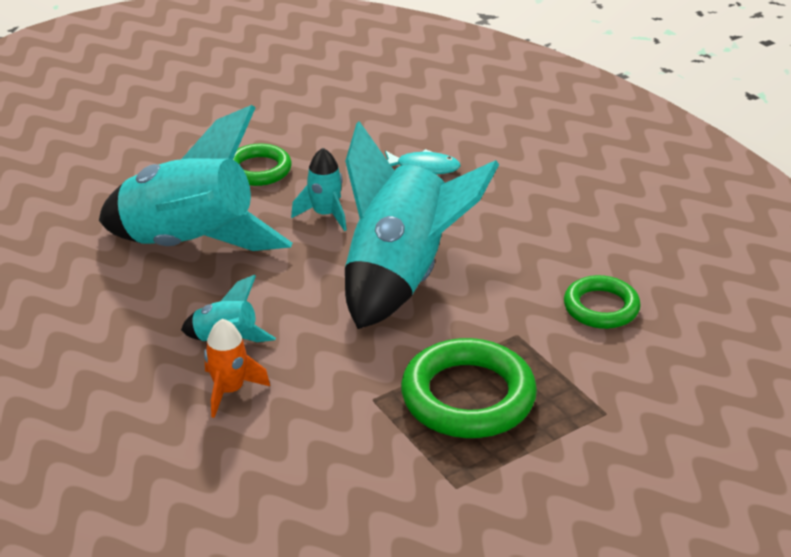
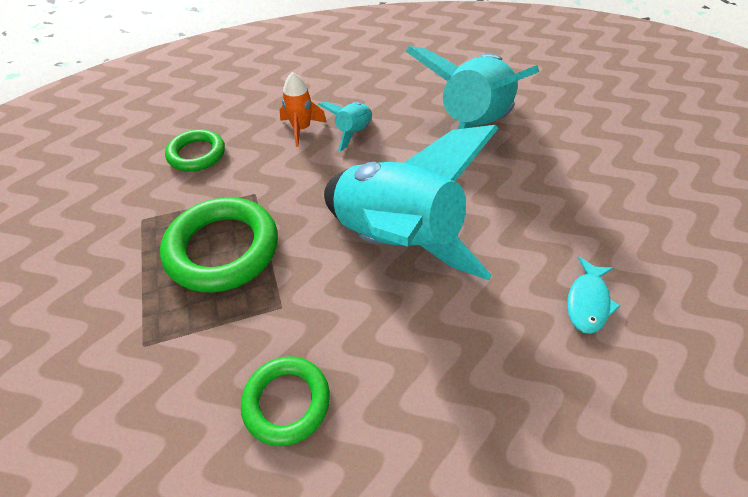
camera: 105 degrees right, 15 degrees up
(258, 170) = (579, 175): green ring -> green ring (197, 154)
(325, 214) = (502, 207): turquoise rocket -> none

